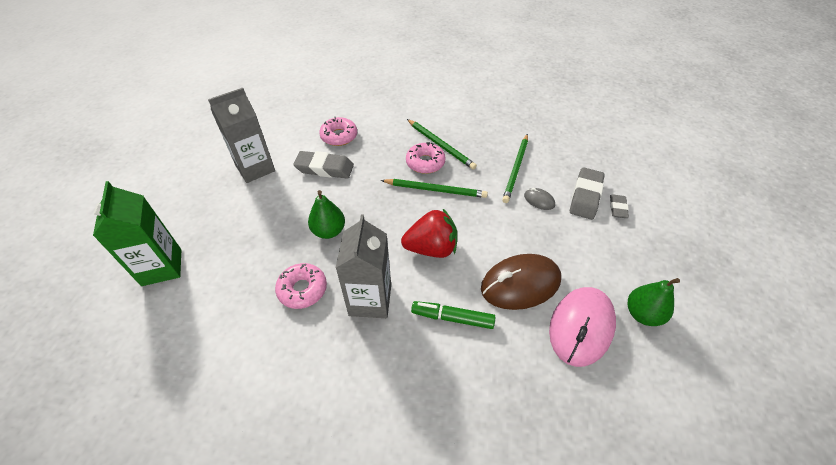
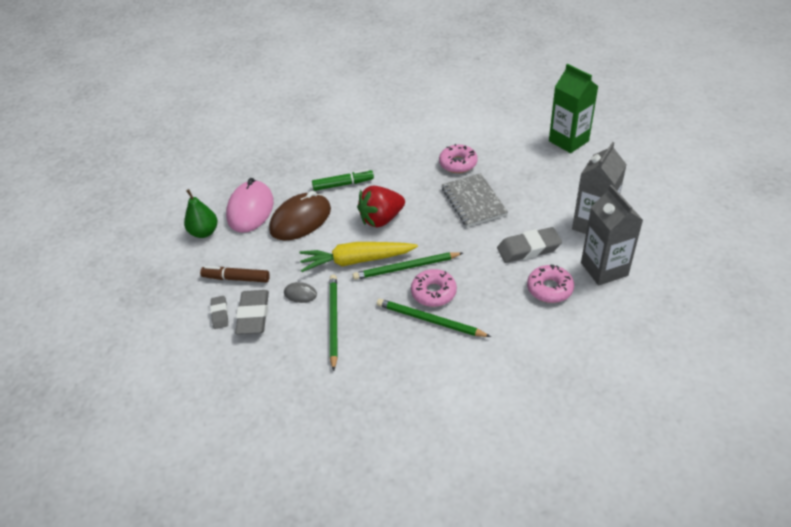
camera: 160 degrees right, 5 degrees down
(329, 231) = (473, 202): green pear -> grey notebook
(370, 300) = (406, 174): grey carton -> grey carton (604, 269)
(477, 212) = (356, 261): none -> yellow carrot
(601, 238) = (236, 278): none -> brown marker

